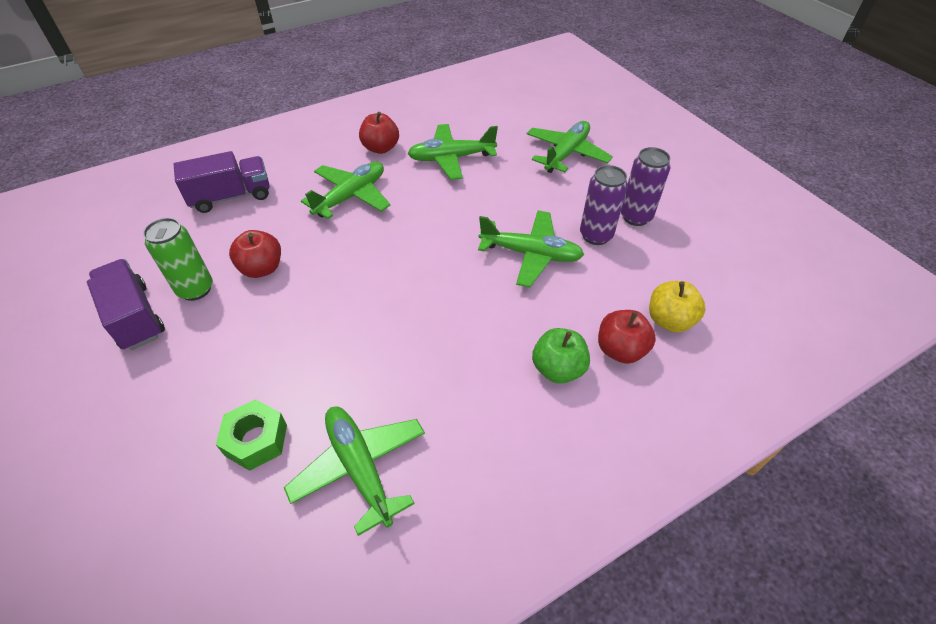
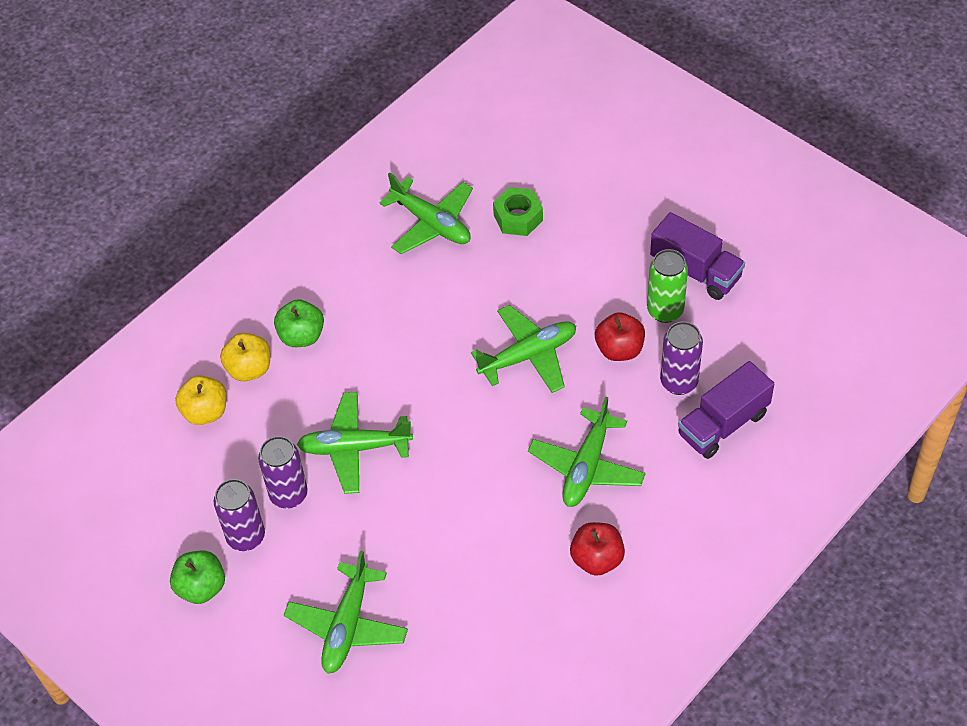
camera: 165 degrees right, 5 degrees up
(237, 231) = (679, 382): none -> purple can
(451, 158) = (496, 569): green plane -> green plane (528, 356)
(620, 350) = (249, 369): red apple -> yellow apple
(673, 196) = (201, 587): none -> green apple

